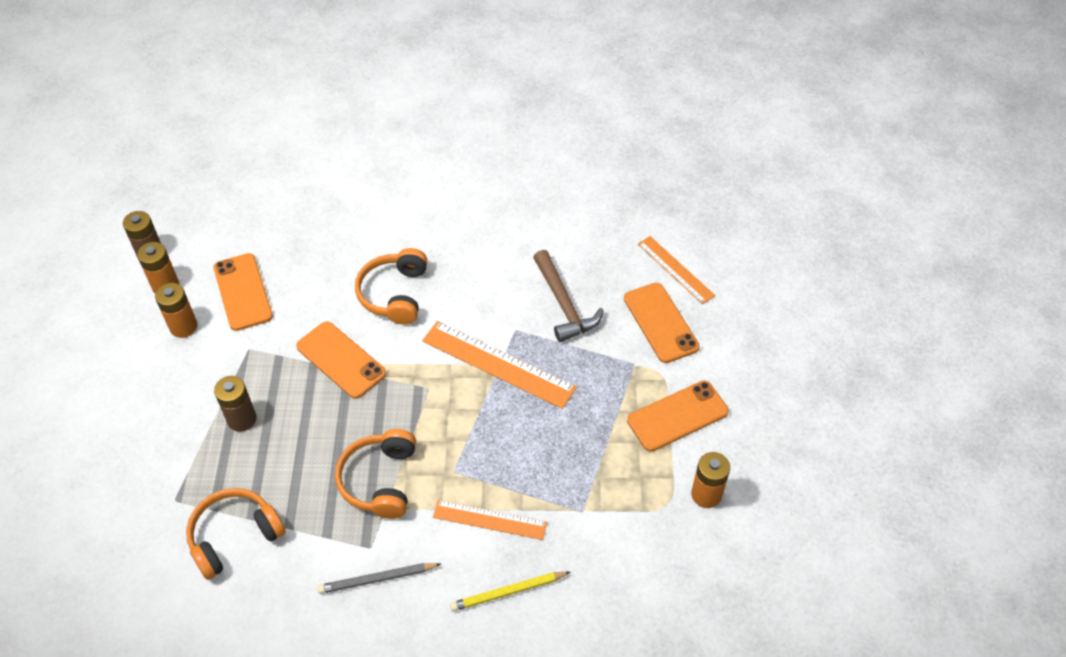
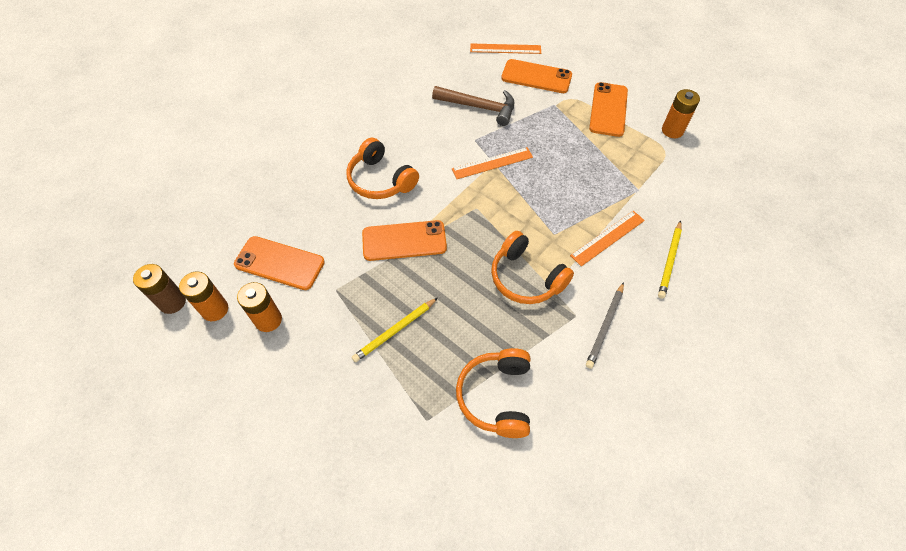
camera: 50 degrees left, 5 degrees up
(242, 419) = (395, 330): brown battery -> yellow pencil
(498, 364) = (492, 163): orange ruler -> orange ruler, size x0.63

